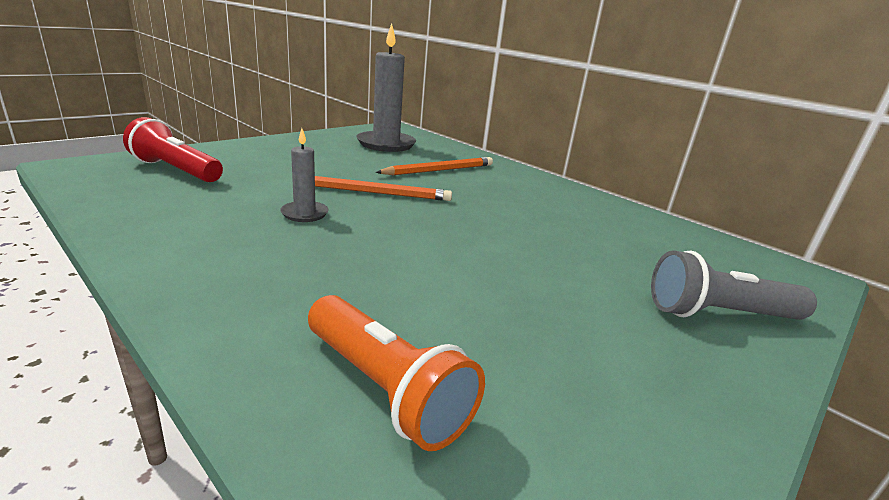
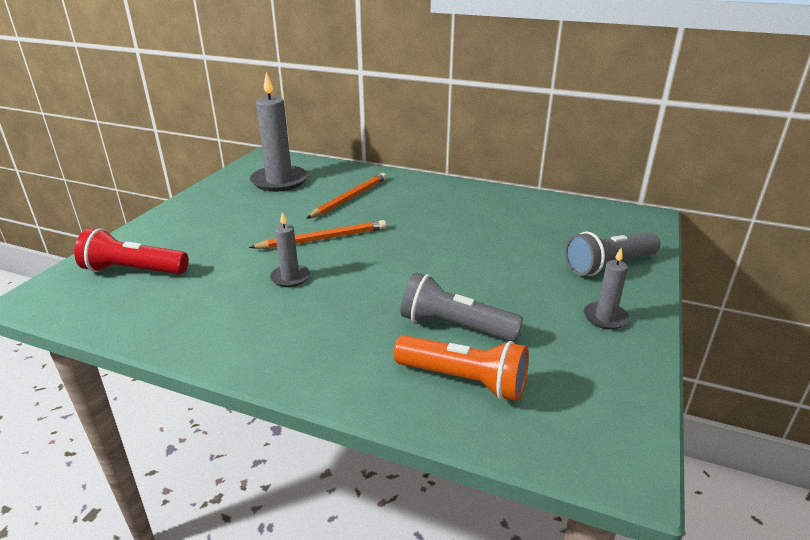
camera: 20 degrees left, 5 degrees up
(437, 316) = (454, 326): none -> grey flashlight
(673, 379) = (605, 318): none -> grey candle

